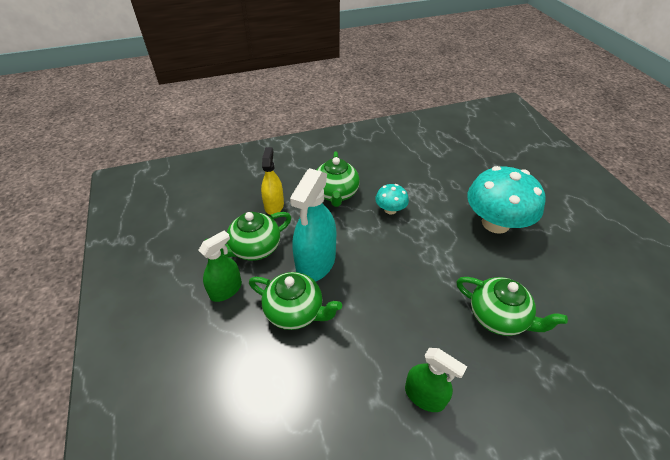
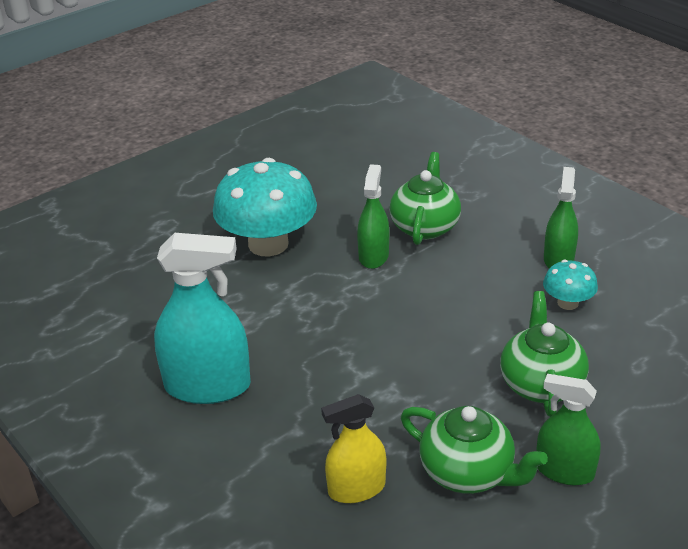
camera: 110 degrees left, 10 degrees down
(316, 263) = (448, 391): turquoise spray bottle -> turquoise spray bottle (207, 386)
(336, 193) = (284, 416): green teapot -> none
(390, 209) = (292, 343): turquoise mushroom -> turquoise mushroom (567, 303)
(466, 272) = (373, 256): none -> green spray bottle

